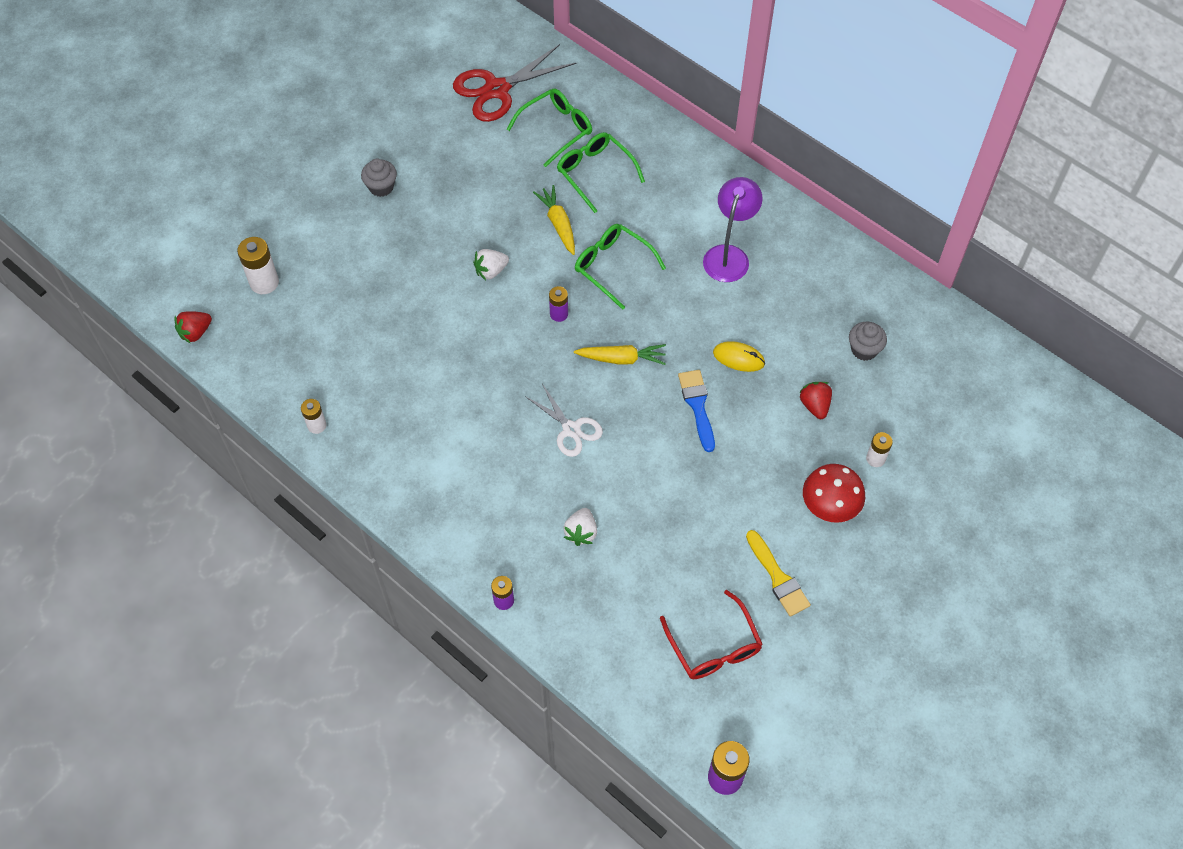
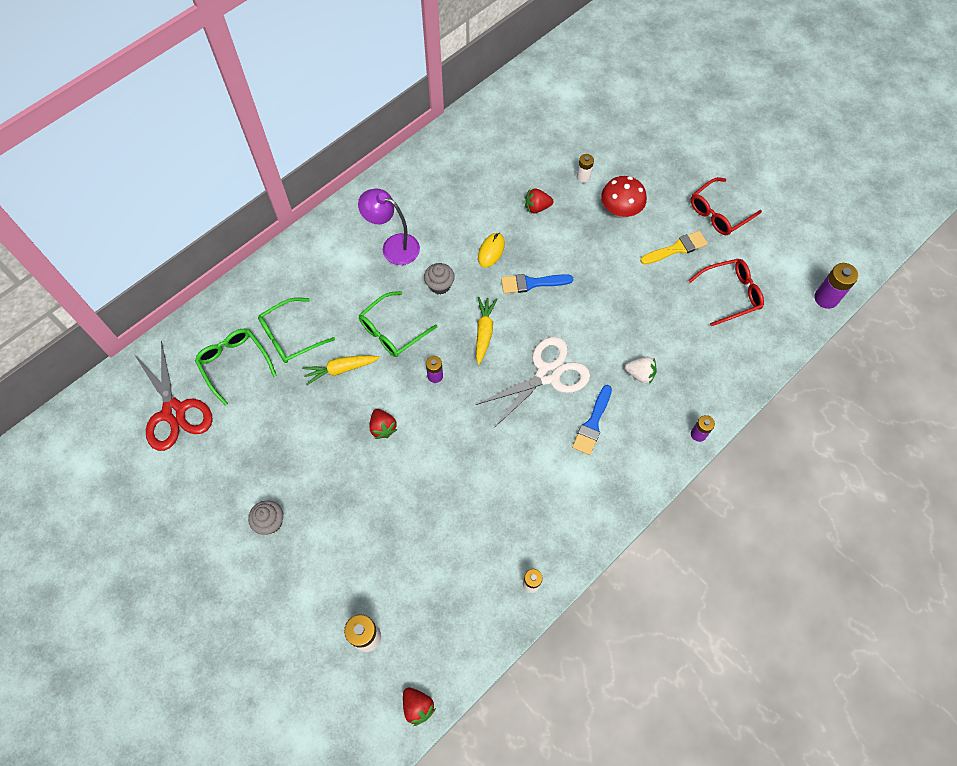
camera: 85 degrees left, 5 degrees up
(491, 271) = (383, 427): white strawberry -> red strawberry
(510, 480) = (592, 423): none -> blue brush
(571, 429) = (547, 374): white scissors -> white scissors, size x1.63
(848, 635) = (719, 213): none -> red glasses
(864, 349) = (491, 170): grey cupcake -> grey cupcake (440, 285)

